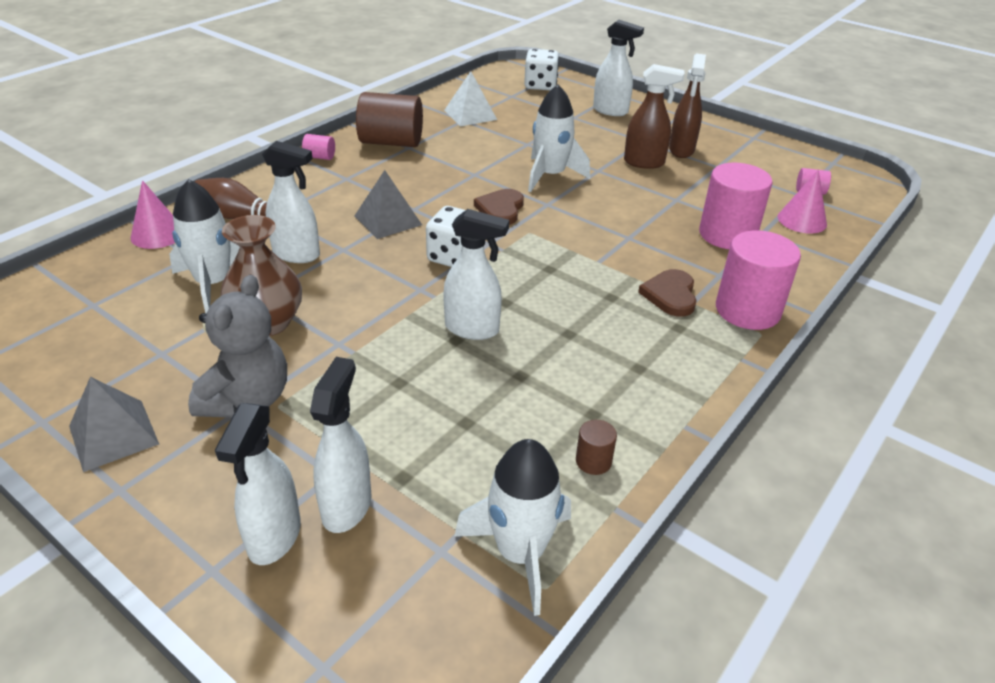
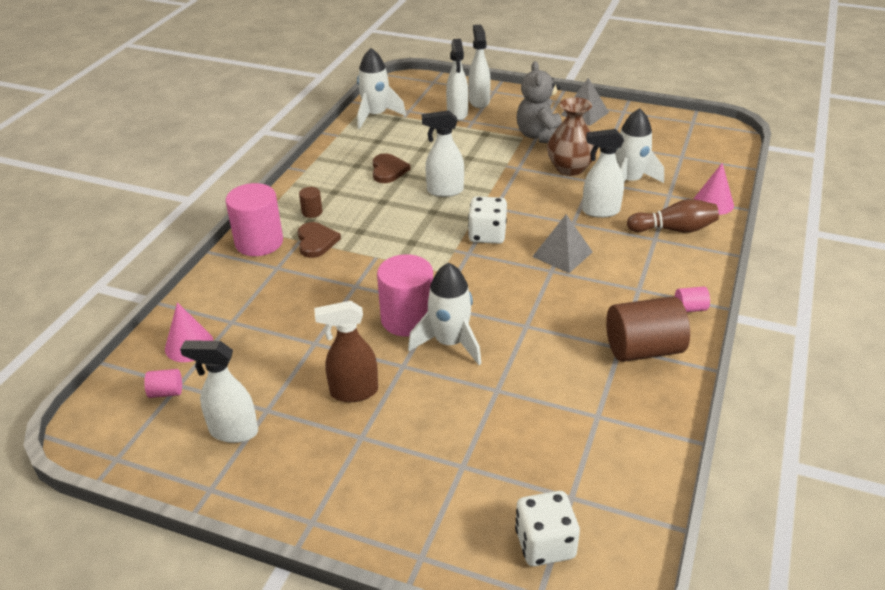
camera: 165 degrees right, 0 degrees up
(470, 115) = (596, 429): white pyramid -> none
(500, 209) = (477, 288): brown heart -> brown heart (388, 170)
(593, 461) = (351, 147): brown cylinder -> brown cylinder (312, 212)
(611, 111) = (416, 498): white spray bottle -> white spray bottle (233, 431)
(681, 150) = (310, 429): brown spray bottle -> none
(727, 235) = (266, 309): pink cylinder -> pink cylinder (407, 319)

